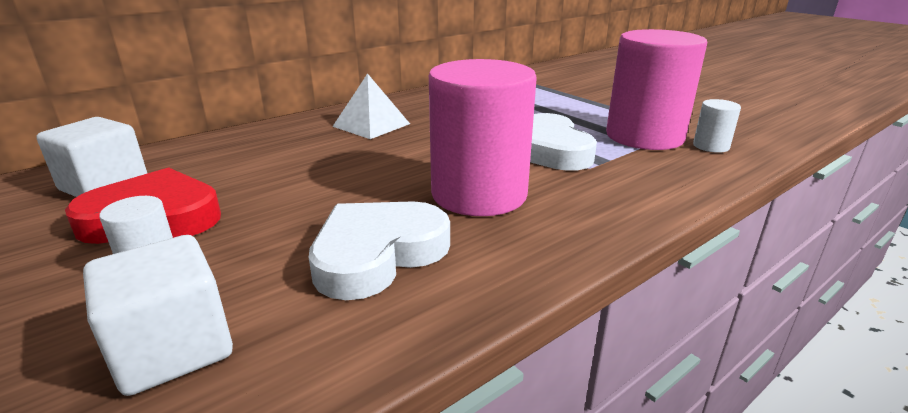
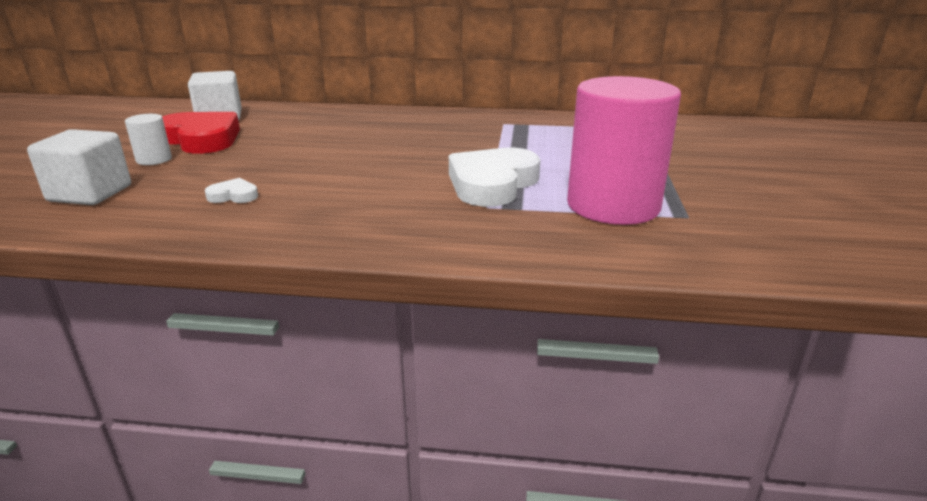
camera: 45 degrees right, 0 degrees up
(371, 125) = (420, 126): white pyramid -> none
(377, 254) = (233, 196): white heart -> white heart, size x0.44
(479, 194) = (363, 190): pink cylinder -> none
(711, 146) = (658, 238): white cylinder -> none

